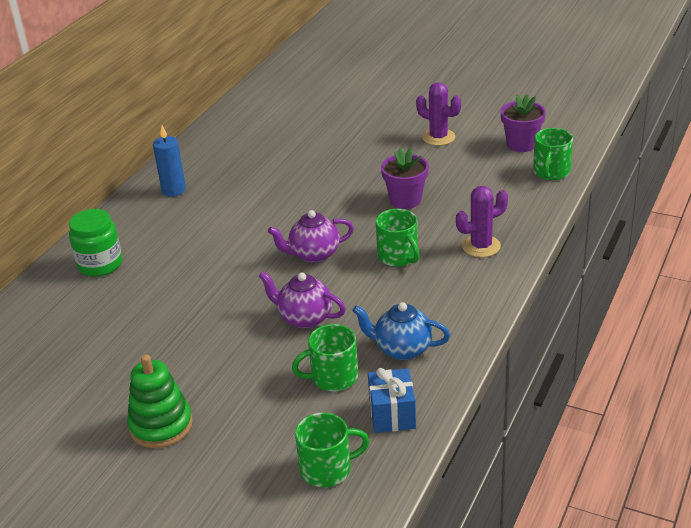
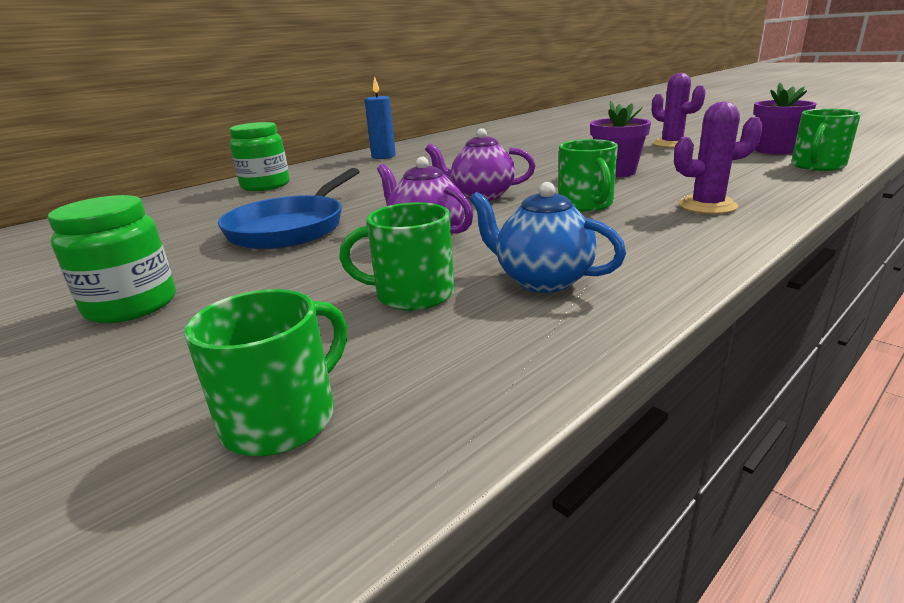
camera: 20 degrees right, 10 degrees down
(161, 425) = (131, 305): green stacking toy -> green jar
(191, 325) = (291, 228): none -> blue pan
(327, 469) = (282, 418): green mug -> green mug turned 60 degrees counterclockwise
(392, 414) = (472, 356): blue gift -> none

